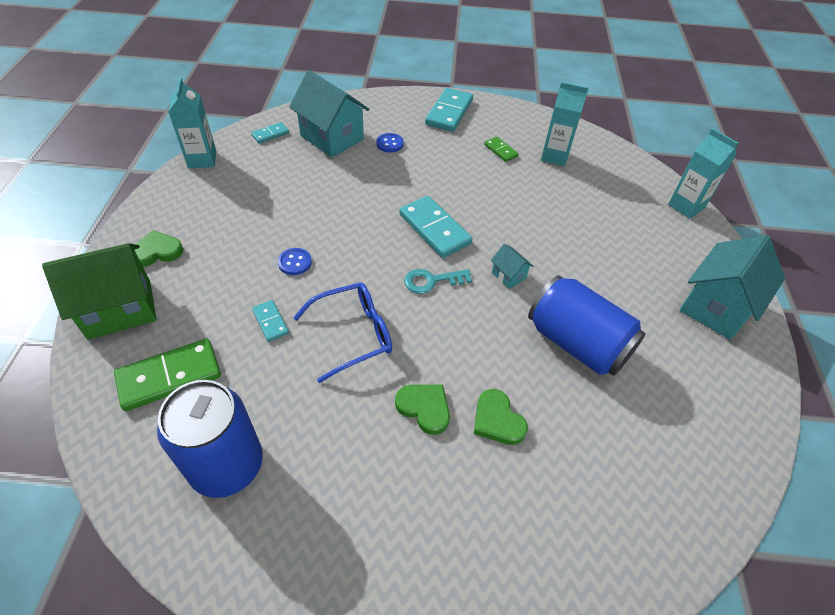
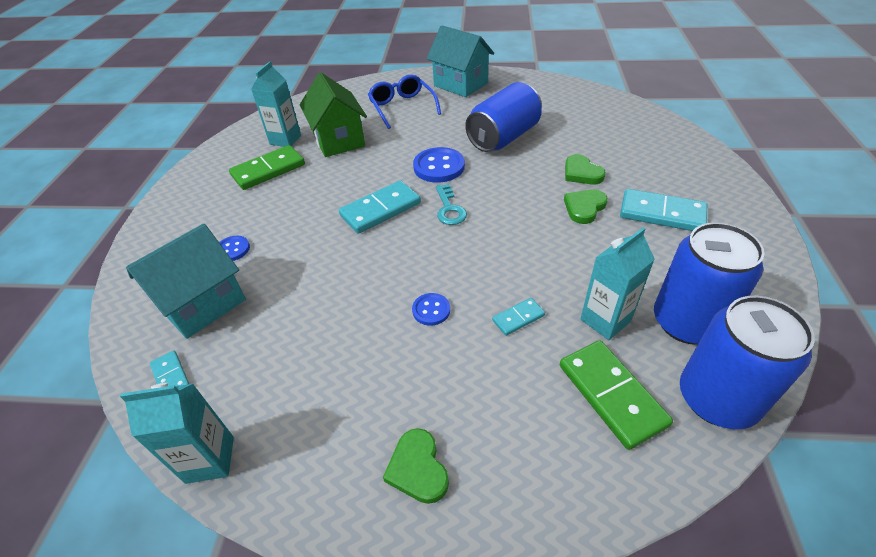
camera: 85 degrees left, 5 degrees down
(120, 309) = (528, 484): green house -> green house (339, 140)
(135, 460) = (717, 399): none -> blue can
(353, 334) = (521, 254): blue glasses -> blue glasses (402, 107)
(449, 112) = (187, 205): turquoise domino -> turquoise domino (662, 214)
(497, 420) = (581, 173): green heart -> green heart turned 90 degrees clockwise
(500, 150) = (268, 170): green domino -> green domino, size x1.93
(508, 275) = (439, 167): turquoise house -> blue button
(686, 206) = (360, 85): turquoise carton -> turquoise carton (605, 320)

